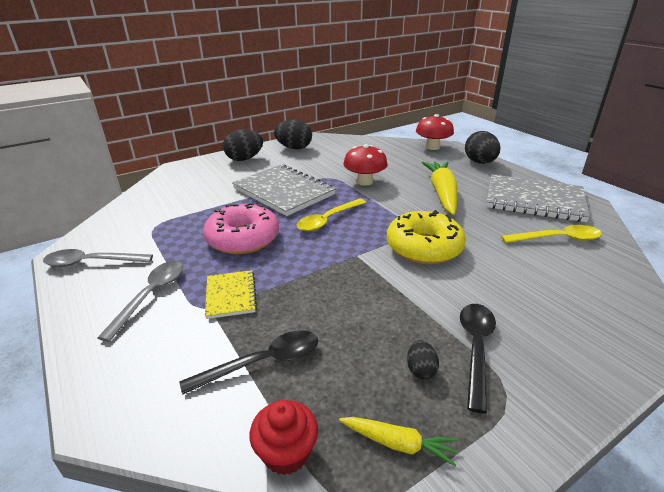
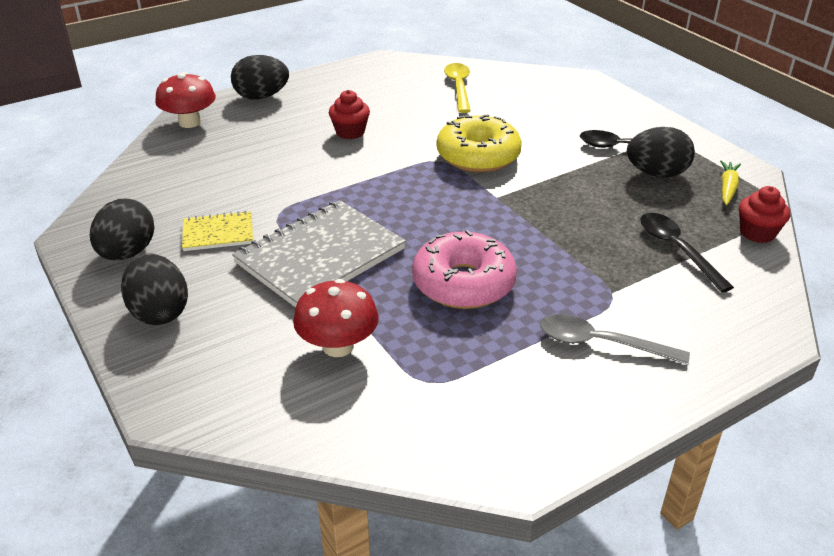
camera: 90 degrees left, 5 degrees up
(92, 262) = (538, 426): grey spoon -> none
(231, 295) = (587, 279): yellow notebook -> yellow notebook (218, 233)
(328, 220) = (414, 215): yellow spoon -> none
(364, 182) = (301, 184): red mushroom -> red mushroom (338, 346)
(421, 370) = (656, 174): black egg -> black egg, size x2.03
(442, 193) = (350, 132): yellow carrot -> red cupcake
(534, 200) = (377, 83): grey notebook -> none

